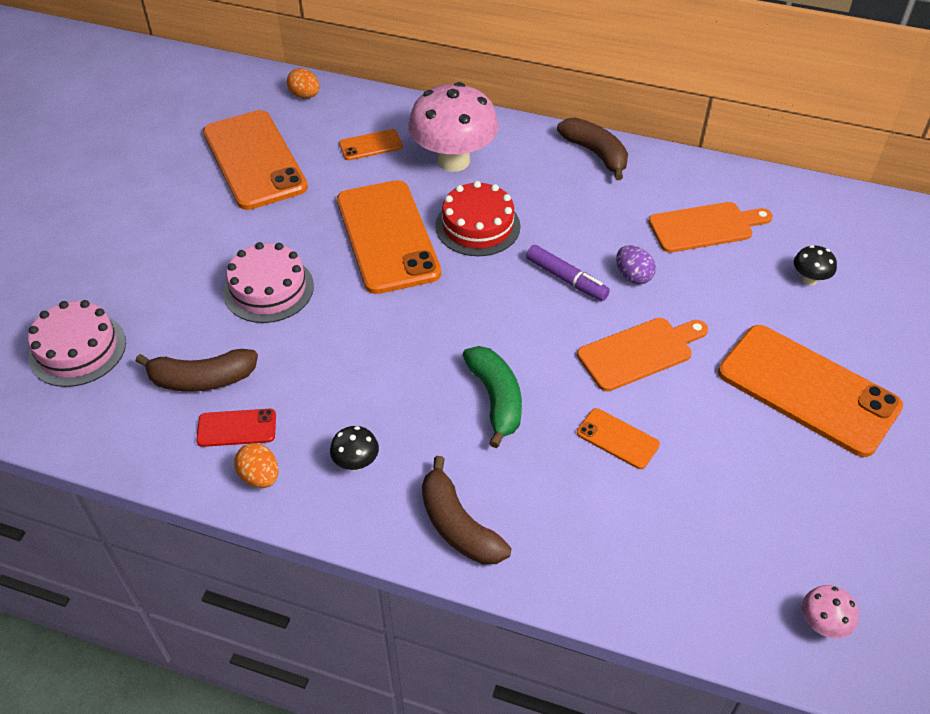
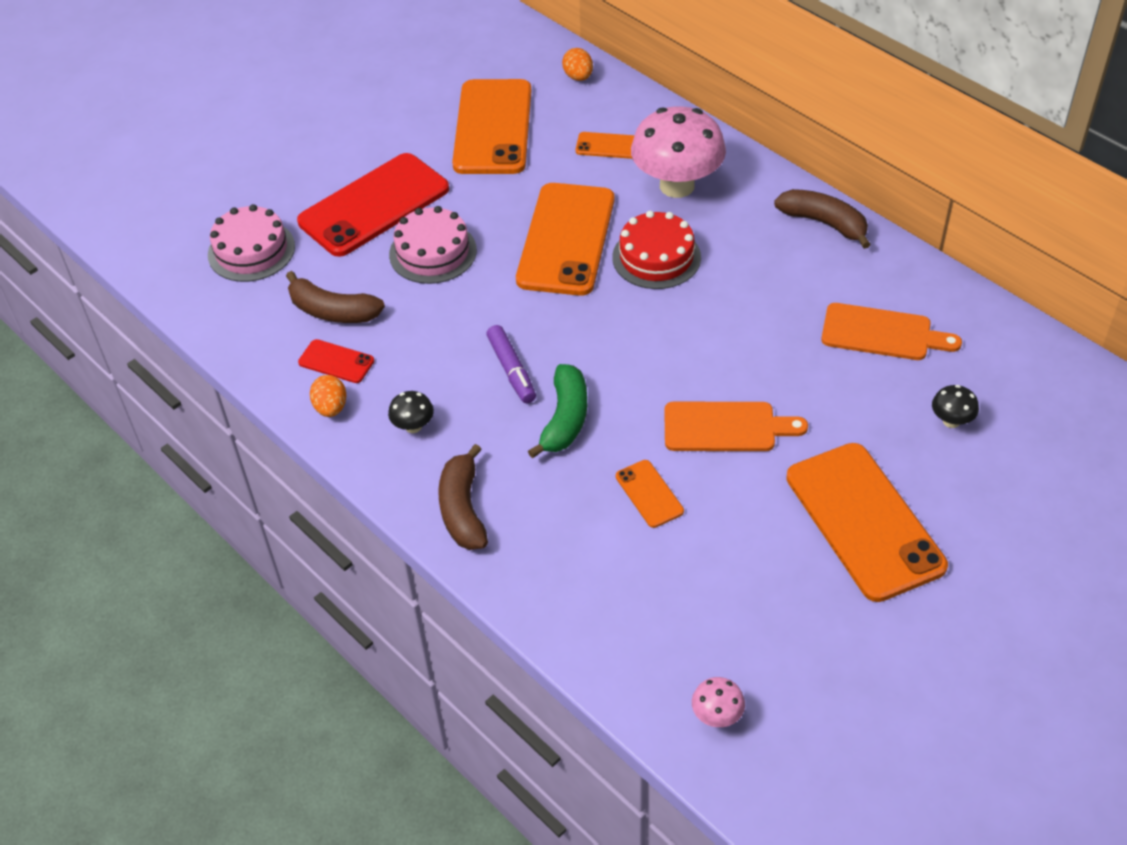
camera: 30 degrees right, 0 degrees up
(182, 264) = (374, 205): none -> red phone
(566, 279) = (705, 336): purple marker -> purple marker (511, 370)
(595, 153) = (824, 223): brown banana -> brown banana turned 45 degrees counterclockwise
(633, 276) = (772, 355): purple egg -> none

